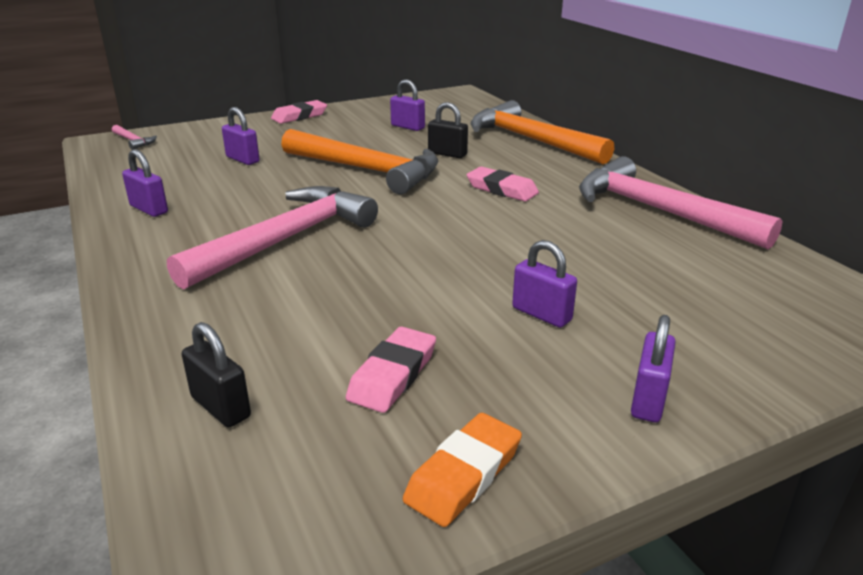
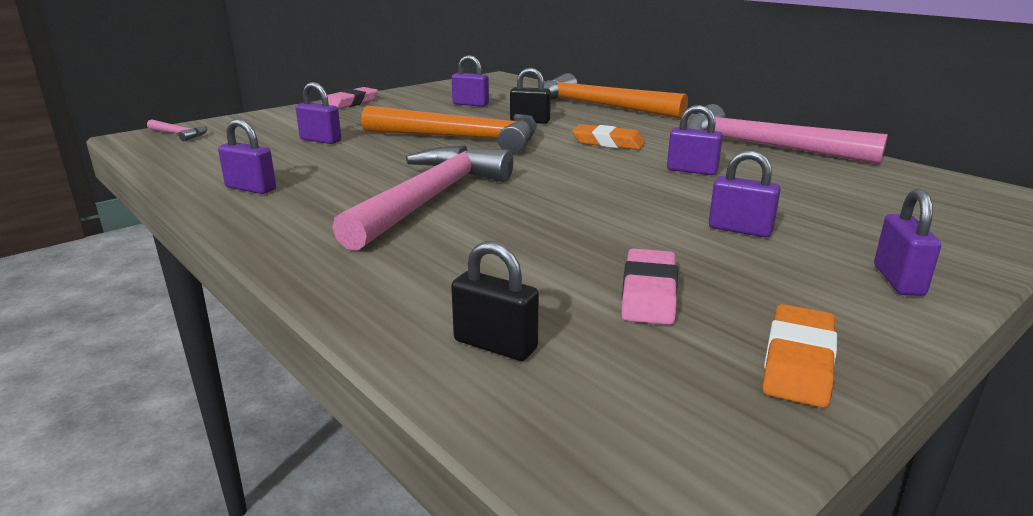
camera: 15 degrees left, 5 degrees down
(502, 189) = (608, 143): pink eraser -> orange eraser
(556, 234) = (692, 171): none -> purple padlock

